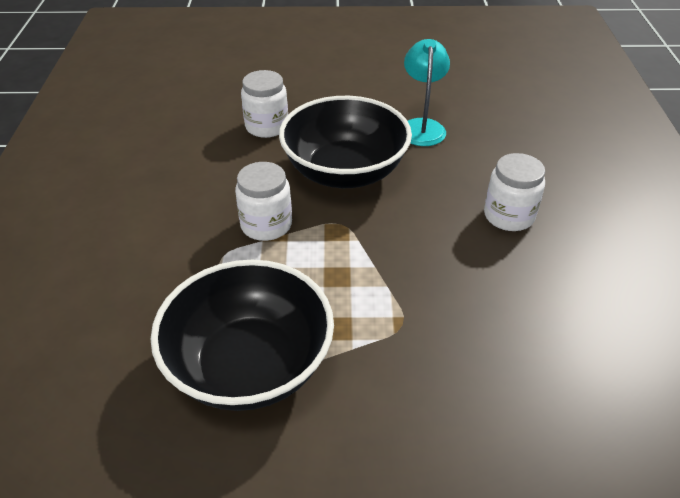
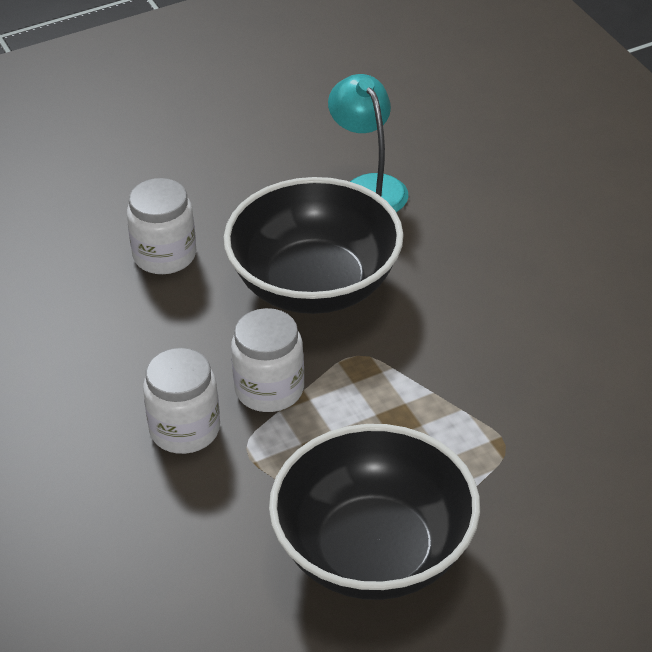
camera: 25 degrees left, 0 degrees up
(509, 216) = (544, 275): white jar -> white jar (185, 429)

